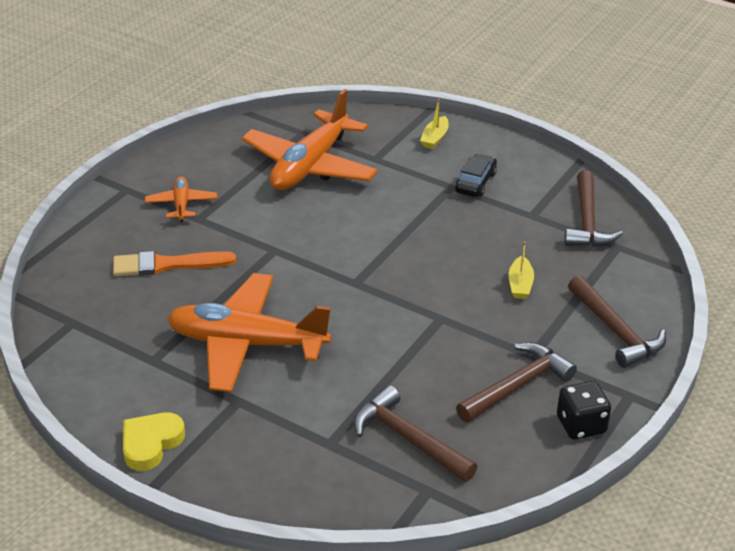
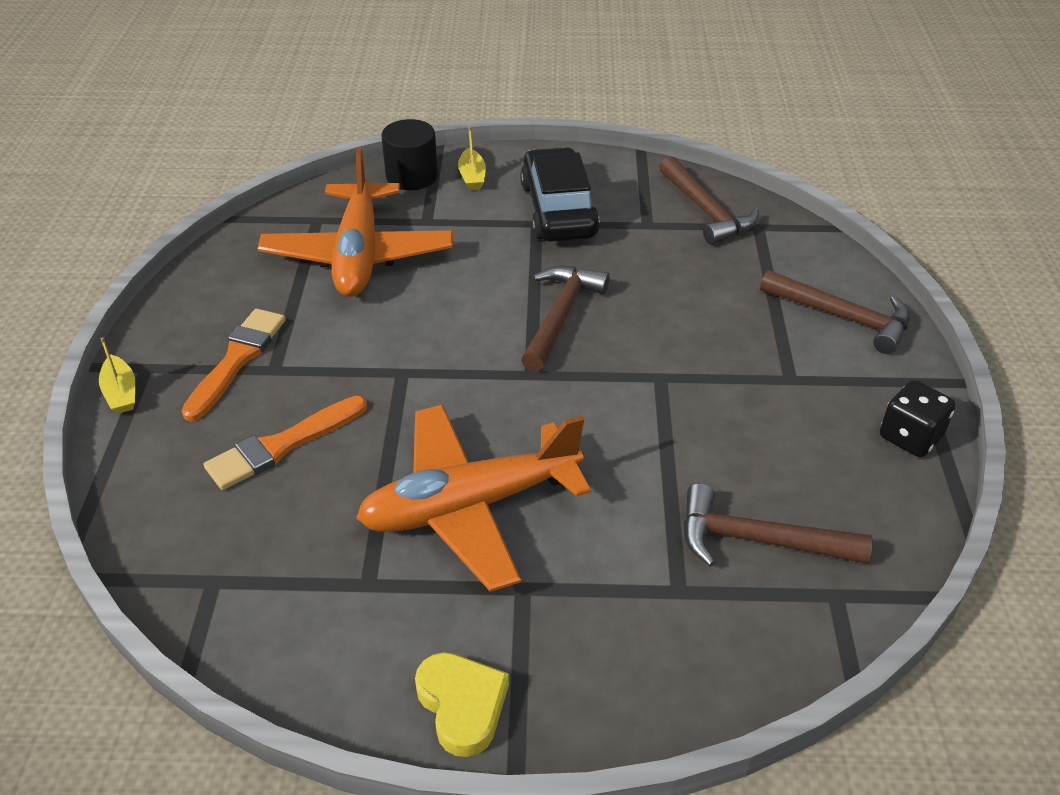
camera: 30 degrees left, 5 degrees up
(151, 443) = (462, 705): yellow heart -> yellow heart turned 150 degrees clockwise
(181, 204) = (237, 360): orange plane -> orange brush
(392, 124) = (412, 176): none -> black cylinder
(475, 182) = (558, 210): black car -> black car, size x1.80
(517, 385) = (808, 420): brown hammer -> brown hammer (560, 315)
(520, 284) = (705, 304): yellow boat -> yellow boat (121, 392)

